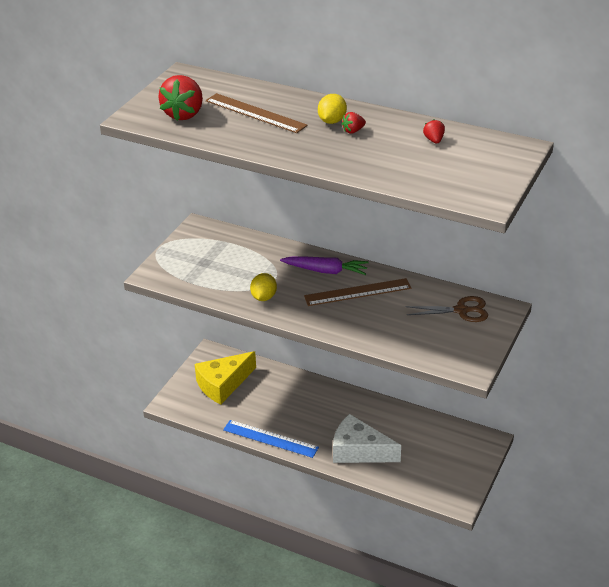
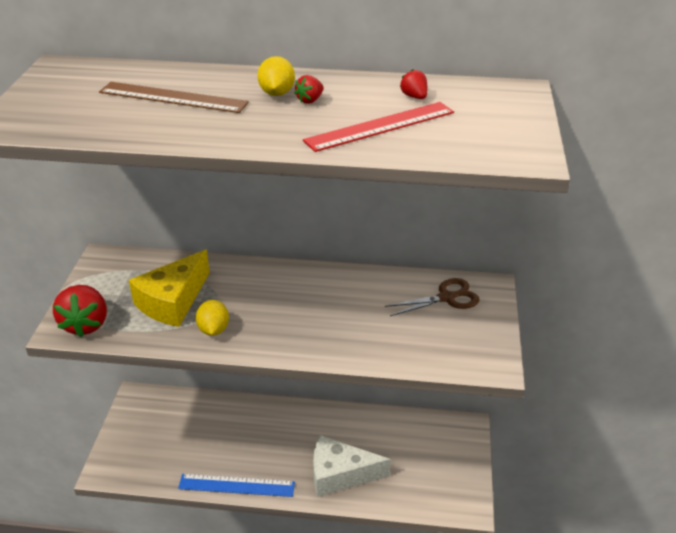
camera: 20 degrees left, 0 degrees up
(184, 114) = (75, 112): red strawberry -> red strawberry (86, 324)
(223, 384) = (161, 431): yellow cheese -> yellow cheese (173, 301)
(325, 271) = (274, 282): purple carrot -> none
(357, 292) = (322, 300): brown ruler -> none
(393, 160) = (380, 126): none -> red ruler

